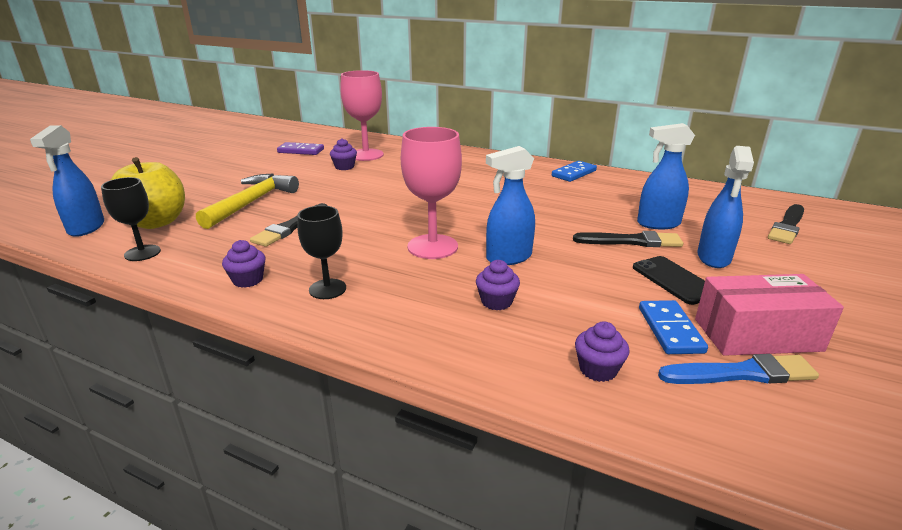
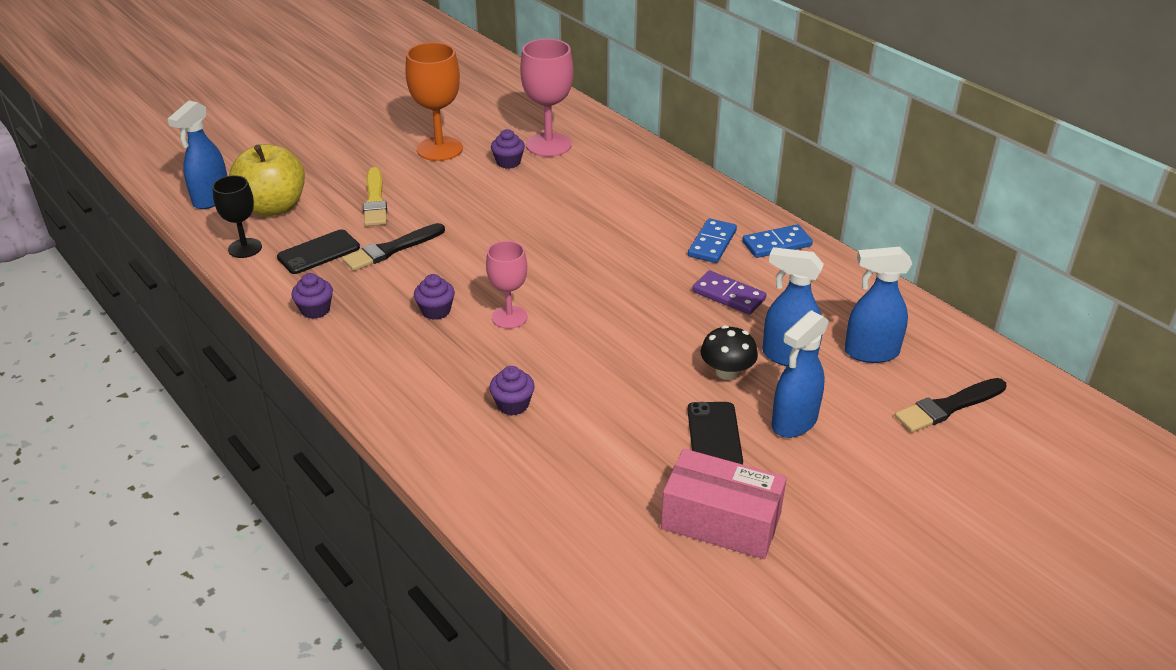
camera: 25 degrees right, 10 degrees up
(222, 242) = (319, 252): none -> black phone
(251, 202) = (375, 200): yellow hammer -> yellow brush
(283, 168) = (439, 149): none -> orange goblet
(301, 151) = (478, 119): purple domino -> purple domino (728, 295)
(327, 289) = (375, 342): black goblet -> none
(432, 247) = (509, 317): pink goblet -> pink goblet, size x0.63
(508, 258) = (572, 355): blue spray bottle -> blue spray bottle (870, 352)
(598, 369) = (535, 502): purple cupcake -> purple cupcake (436, 311)
(631, 241) = (727, 372): black brush -> black mushroom
(670, 330) = (643, 488): blue domino -> blue domino (712, 243)
(741, 373) = (656, 550): blue brush -> none

